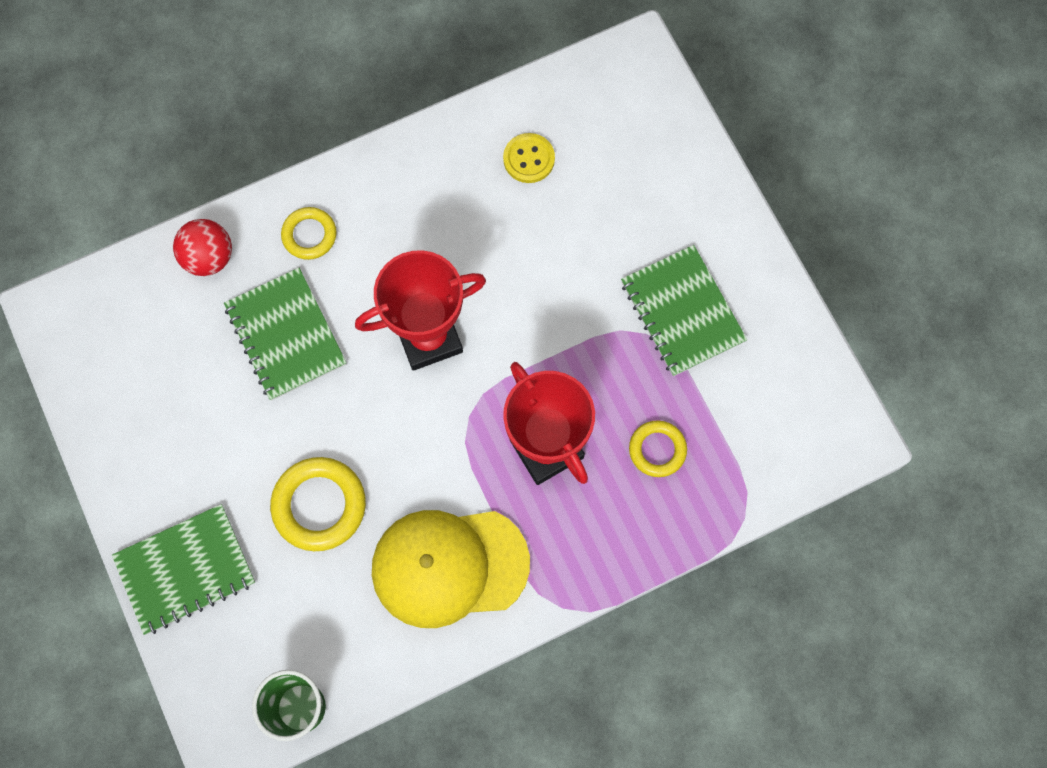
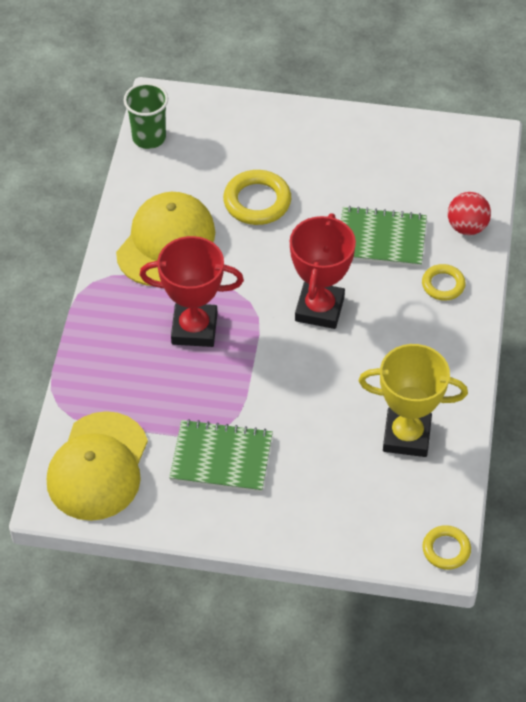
camera: 125 degrees right, 20 degrees down
(185, 569) = (272, 126): green notebook -> none
(529, 159) = (406, 436): yellow button -> yellow trophy
(657, 450) = (142, 386): yellow ring -> yellow ring (446, 549)
(782, 423) = (98, 466): none -> yellow cap

